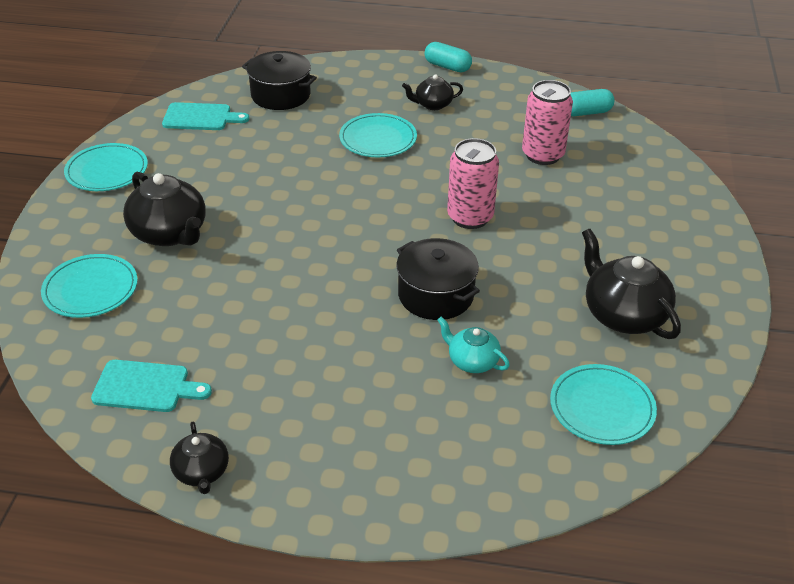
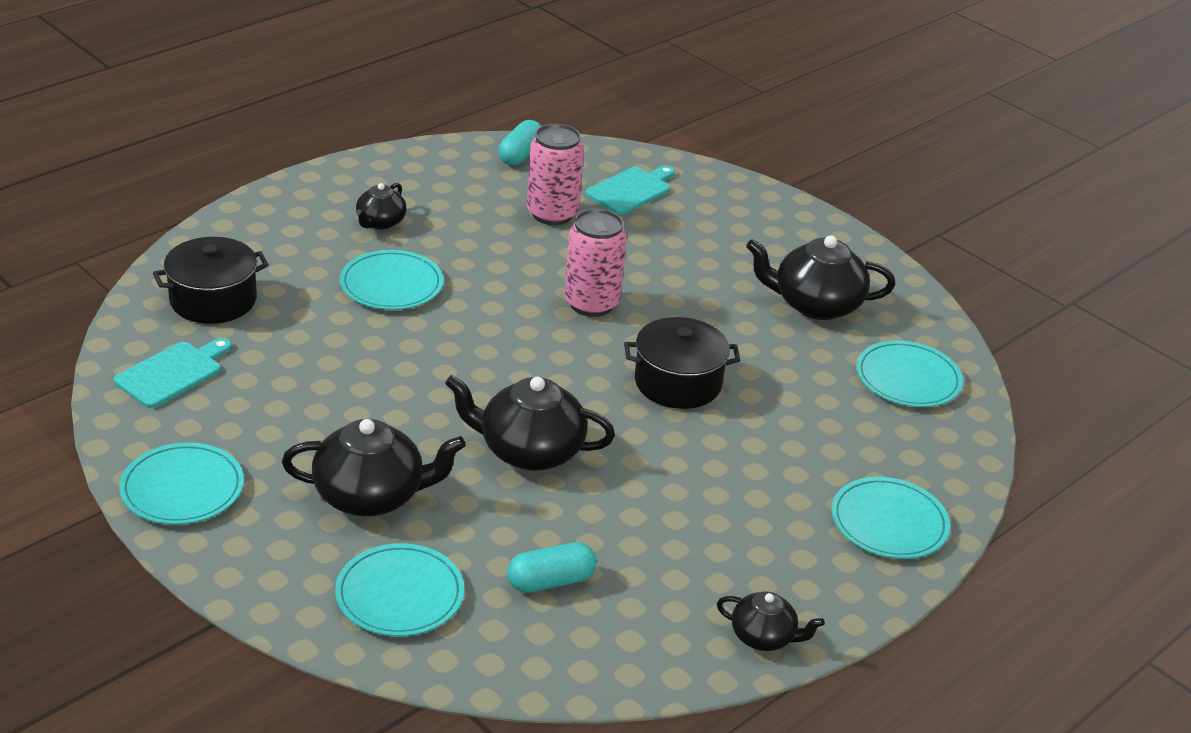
camera: 55 degrees left, 5 degrees down
(146, 387) = (607, 622): turquoise cutting board -> turquoise cutting board (631, 190)
(282, 269) = (529, 451): none -> black teapot
(406, 480) = (889, 522): none -> turquoise plate
(447, 66) = (325, 177): turquoise capsule -> turquoise capsule (550, 581)
(472, 361) = (786, 411): turquoise teapot -> none

